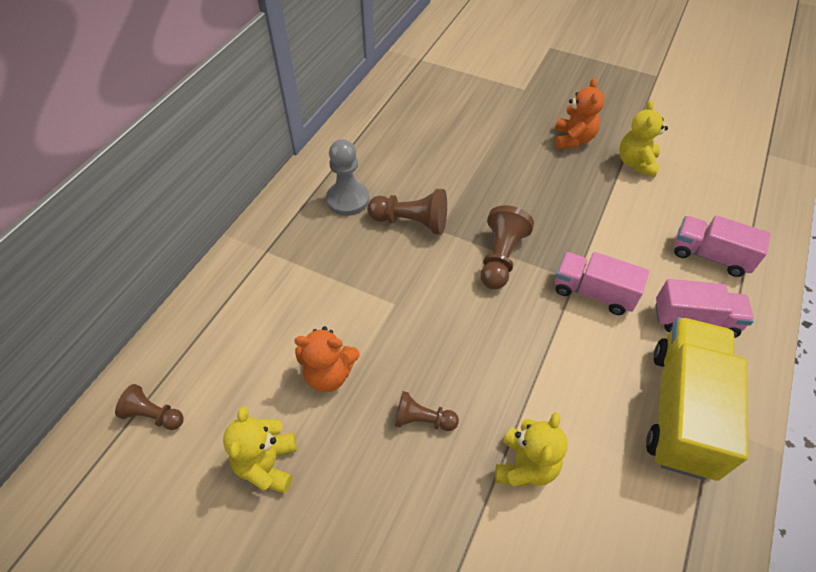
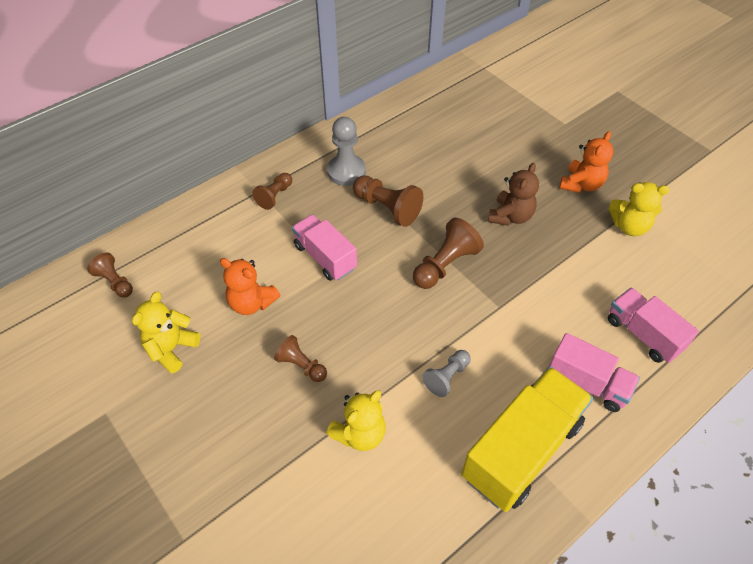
camera: 25 degrees right, 0 degrees up
(287, 250) = (275, 196): none -> brown pawn
(531, 189) = (510, 216): none -> brown teddy bear
(571, 368) = (447, 377): none -> grey pawn
(593, 293) = (508, 324): pink truck -> pink truck (325, 257)
(636, 163) = (629, 226): yellow teddy bear -> yellow teddy bear turned 120 degrees counterclockwise

